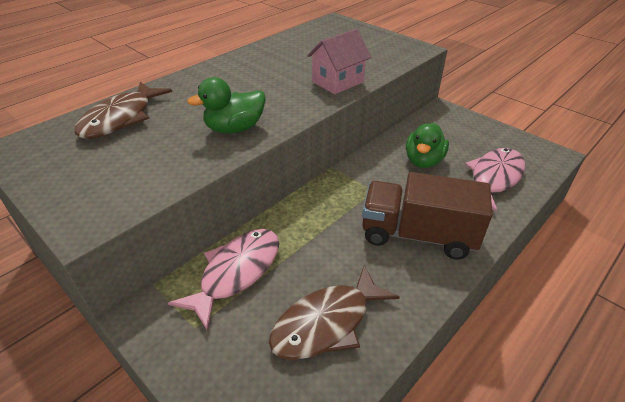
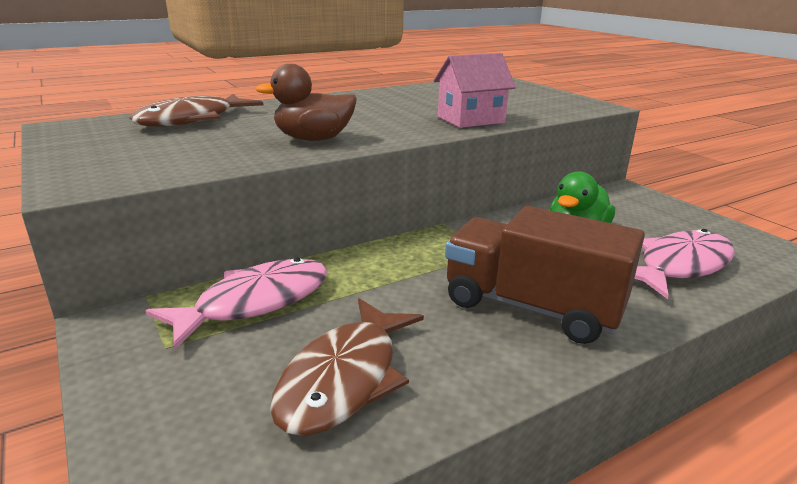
camera: 15 degrees right, 15 degrees down
(235, 128) = (313, 139): green duck -> brown duck
(327, 322) = (345, 378): brown fish -> brown fish turned 45 degrees counterclockwise

